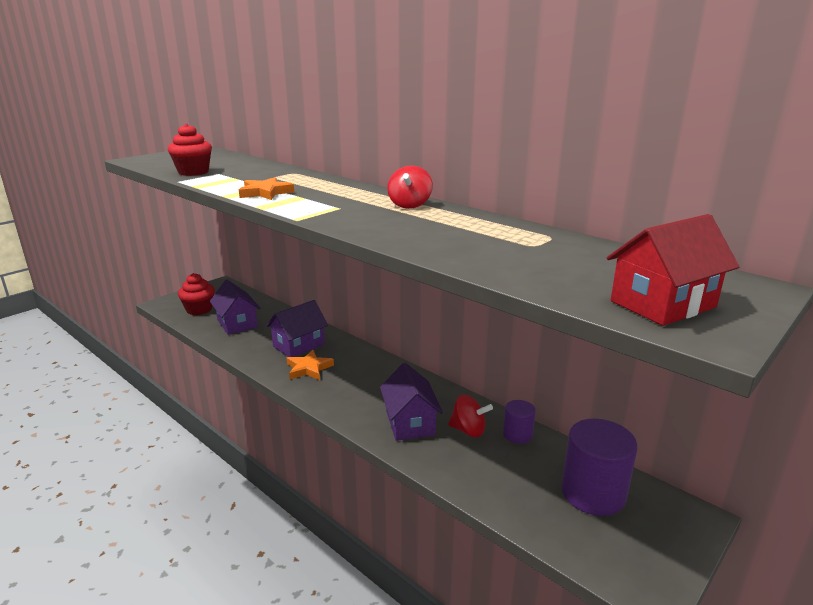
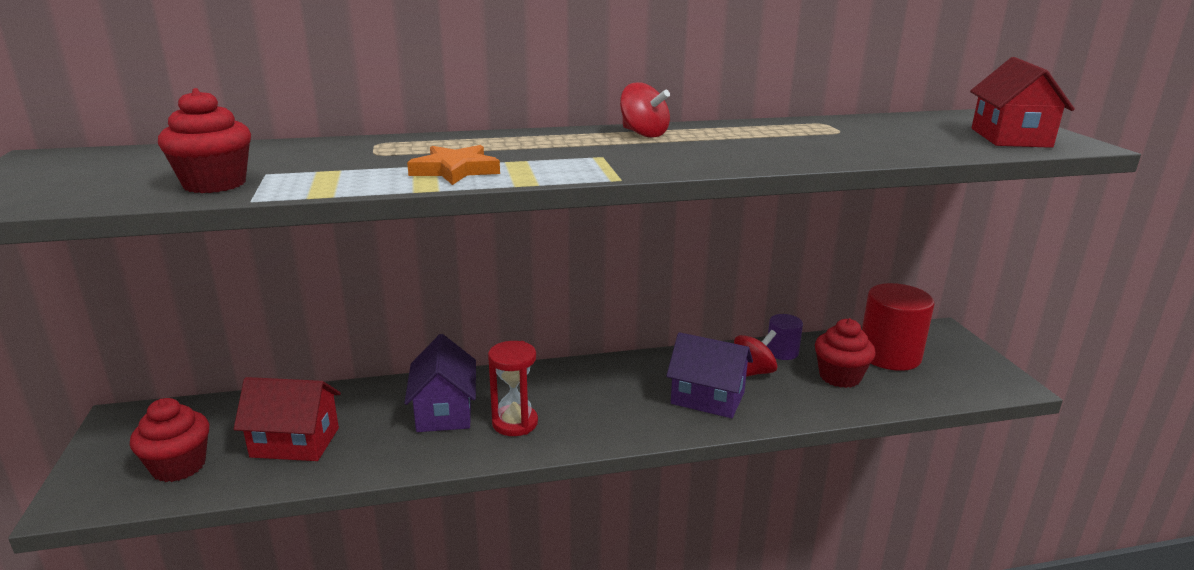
camera: 55 degrees left, 0 degrees up
(237, 323) = (295, 442): purple house -> red house
(309, 368) = (515, 423): orange star -> red hourglass
(517, 474) = (840, 377): none -> red cupcake
(593, 493) = (889, 355): purple cylinder -> red cylinder

